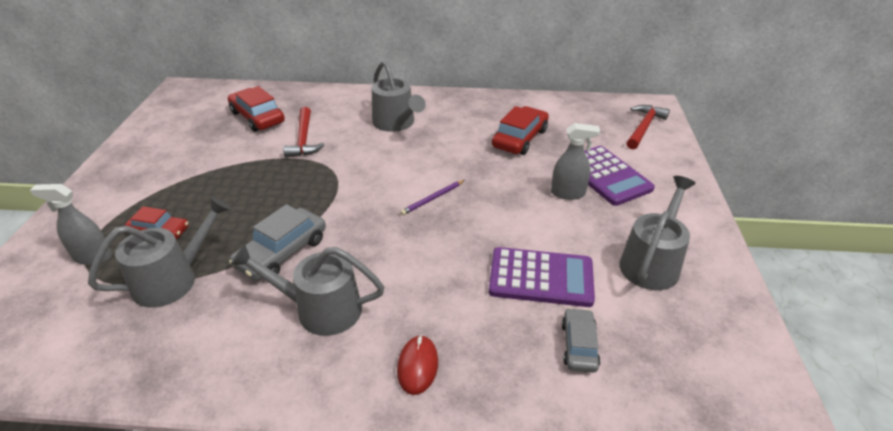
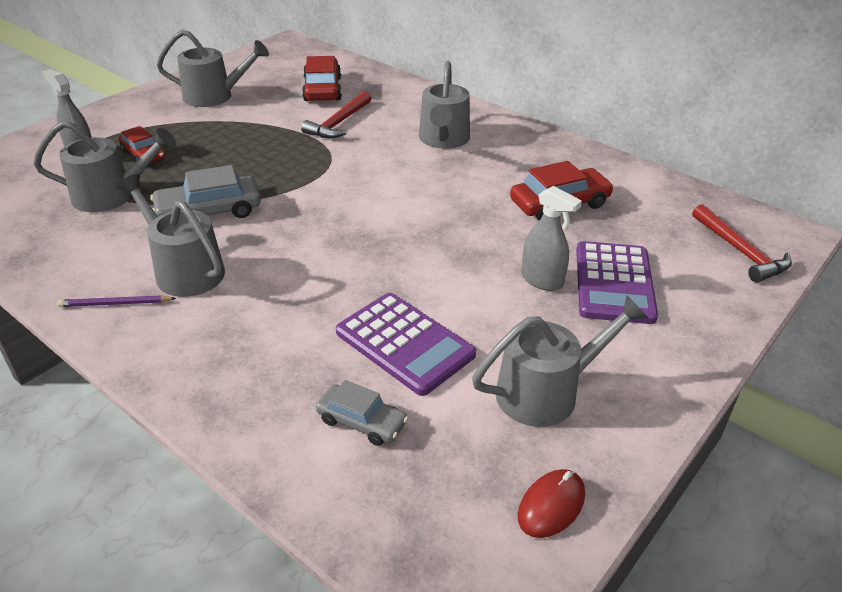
camera: 35 degrees right, 0 degrees up
(166, 156) = (214, 96): none -> grey watering can
(417, 366) = (202, 355): red mouse -> red mouse (551, 505)
(432, 199) = (391, 223): purple pencil -> purple pencil (115, 304)
(579, 345) = (361, 421): grey car -> grey car turned 75 degrees clockwise
(644, 127) = (741, 252): red hammer -> red hammer turned 90 degrees clockwise

